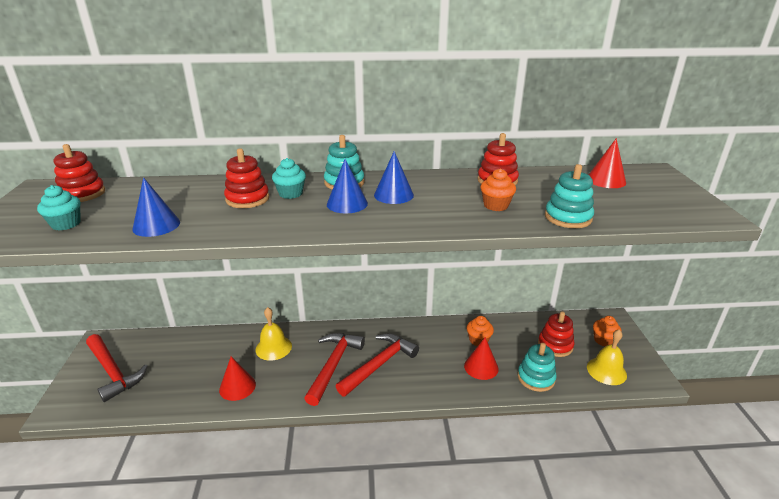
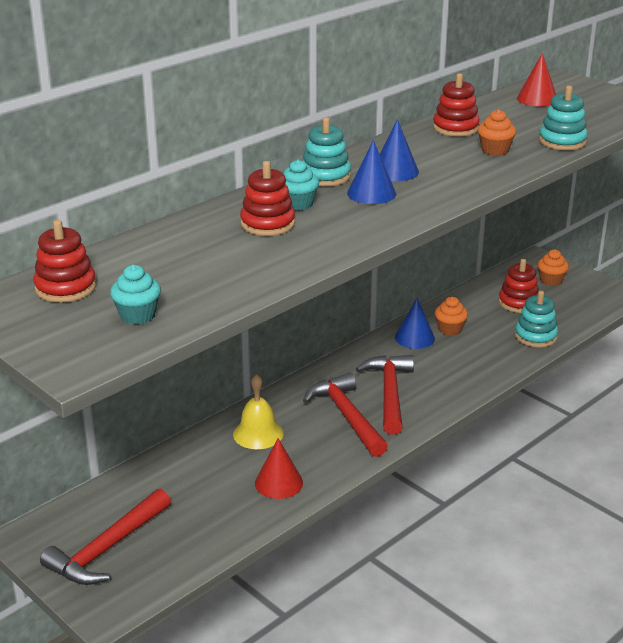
camera: 40 degrees left, 0 degrees up
(113, 372) = (107, 549): red hammer -> red hammer turned 120 degrees clockwise
(156, 225) = (238, 278): blue cone -> blue cone (414, 338)
(481, 367) = (481, 350): red cone -> none
(606, 371) = (580, 304): yellow bell -> none

